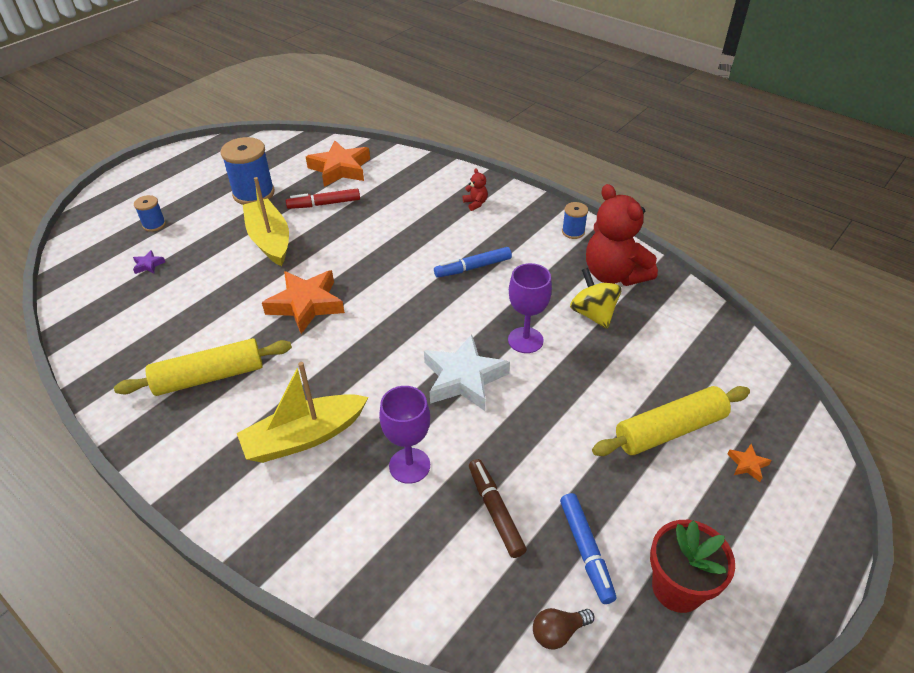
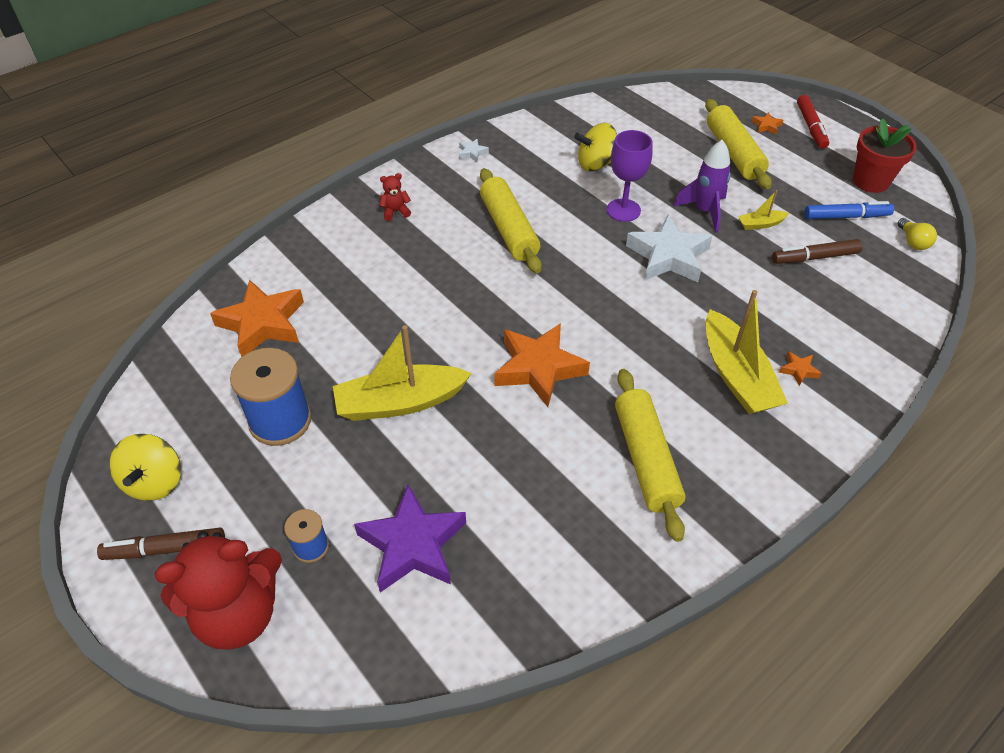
camera: 80 degrees left, 5 degrees up
(148, 265) = (412, 544): purple star -> purple star, size x2.39
(162, 175) = (165, 549): none -> brown marker
(209, 160) = (155, 482): none -> yellow spinning top
(314, 489) = (798, 370): none -> orange star
(324, 204) = (340, 344): red marker -> red marker (811, 127)
(409, 465) = (770, 303): purple goblet -> none
(473, 267) = (509, 229): blue marker -> yellow rolling pin
(540, 457) = (760, 224): none -> yellow boat
(546, 405) = (704, 211): none -> purple rocket
(558, 632) = (913, 242): brown light bulb -> yellow light bulb
(573, 232) = (472, 153): blue spool -> white star
(614, 275) = (545, 141): red teddy bear -> red teddy bear (238, 613)

